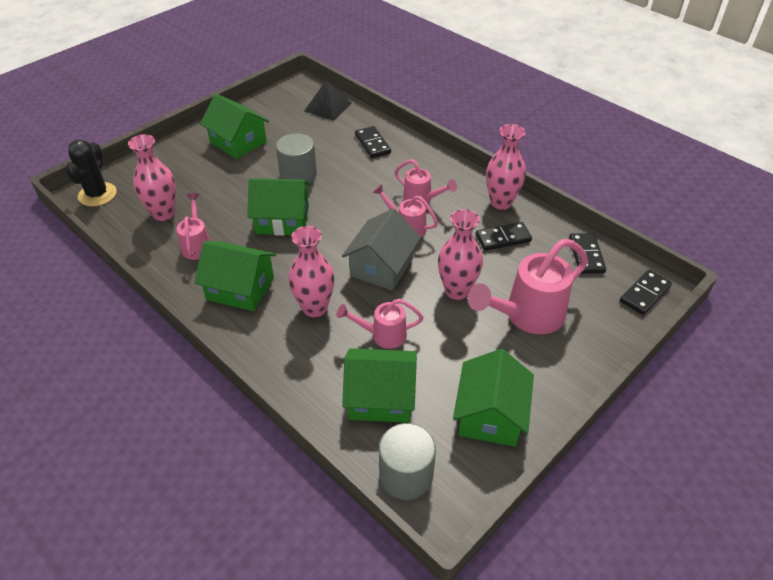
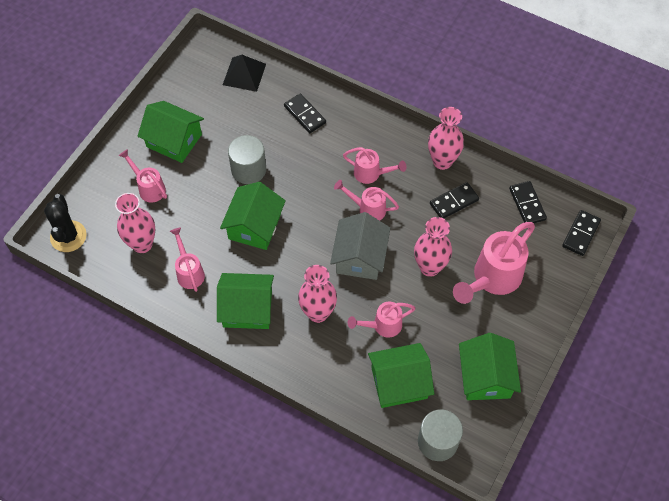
camera: 15 degrees left, 15 degrees up
(195, 172) = (149, 187): none -> pink watering can
(282, 220) = (254, 226): green house -> green house turned 60 degrees counterclockwise

